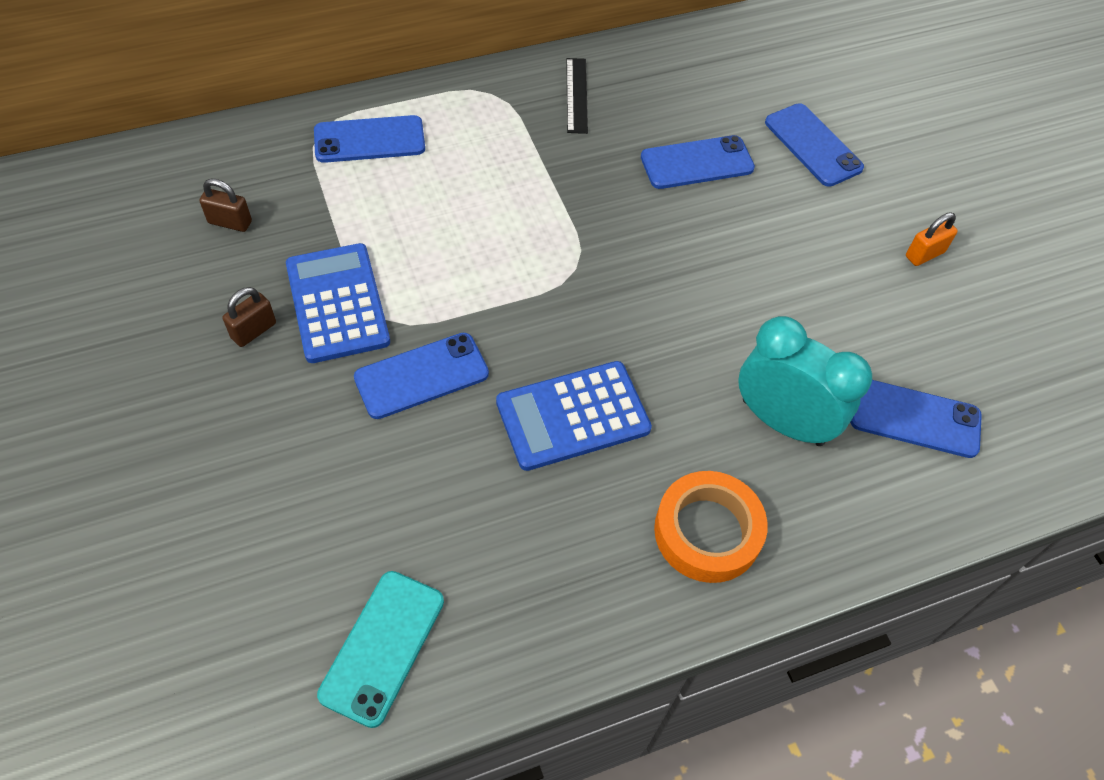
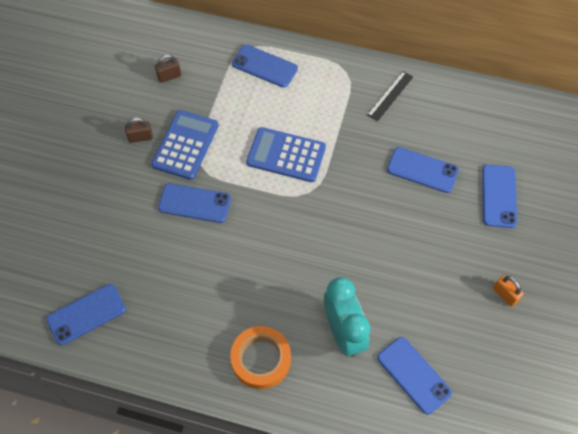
camera: 40 degrees right, 5 degrees up
(230, 222) = (169, 76): brown padlock -> brown padlock turned 75 degrees counterclockwise
(382, 647) = (86, 314): turquoise phone -> blue phone
(572, 416) = (246, 265): blue calculator -> blue calculator (286, 155)
(924, 254) = (505, 295): orange padlock -> orange padlock turned 45 degrees clockwise

